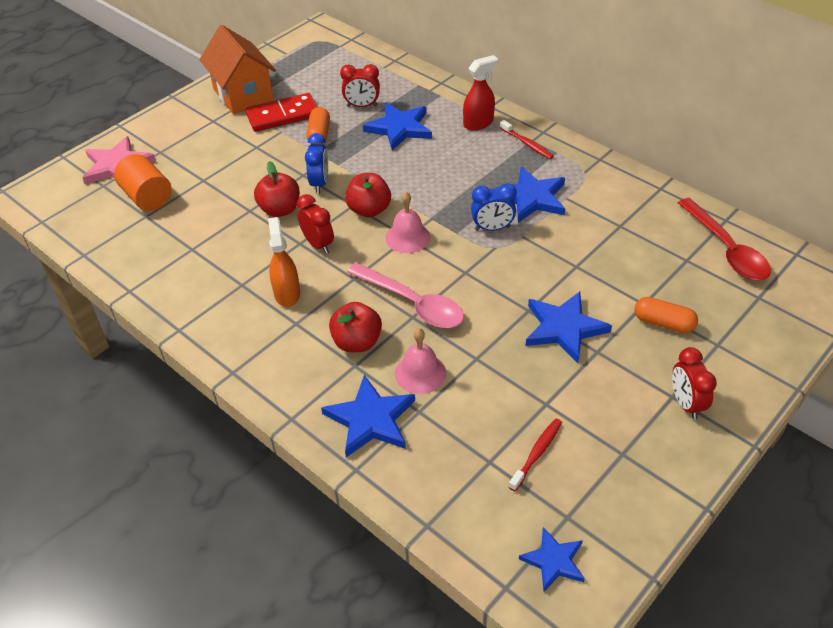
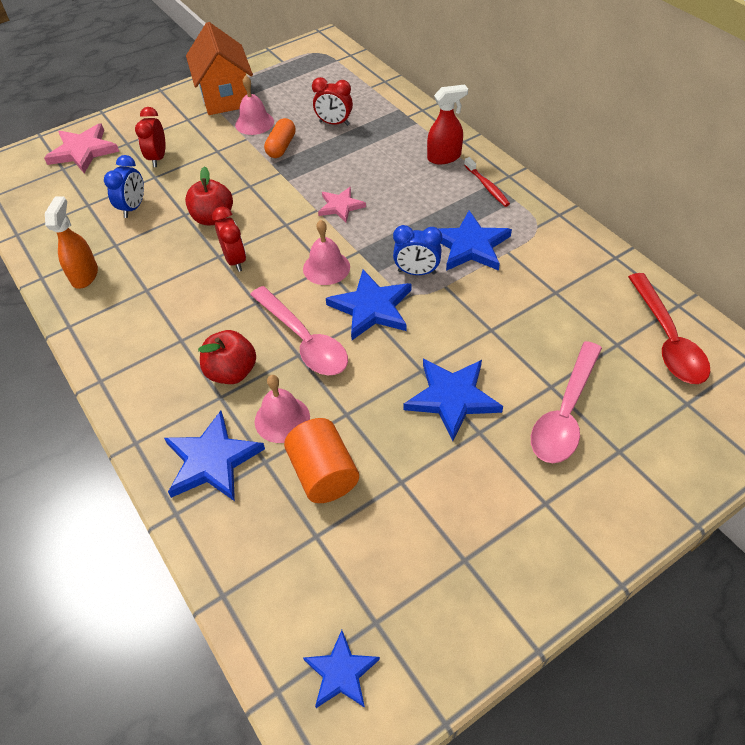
camera: 15 degrees right, 5 degrees up
(147, 197) = (97, 186): orange cylinder -> orange cylinder (323, 473)
(283, 115) = (254, 123): red domino -> pink bell
(287, 293) = (185, 307): orange spray bottle -> orange spray bottle (85, 275)
(319, 183) = (262, 197): blue clock -> blue clock (133, 208)
(369, 210) = (299, 232): red apple -> none
(399, 128) = (362, 151): blue star -> blue star (371, 308)
(399, 181) = (340, 206): none -> pink star
(536, 453) = (369, 538): red toothbrush -> none
(663, 323) = (565, 413): orange capsule -> pink spoon
(686, 403) = (558, 515): red clock -> red clock (158, 158)

